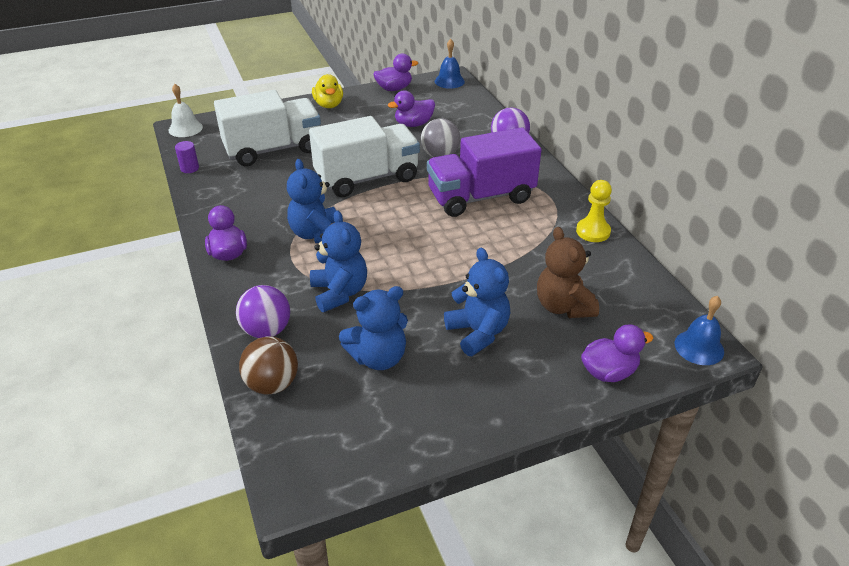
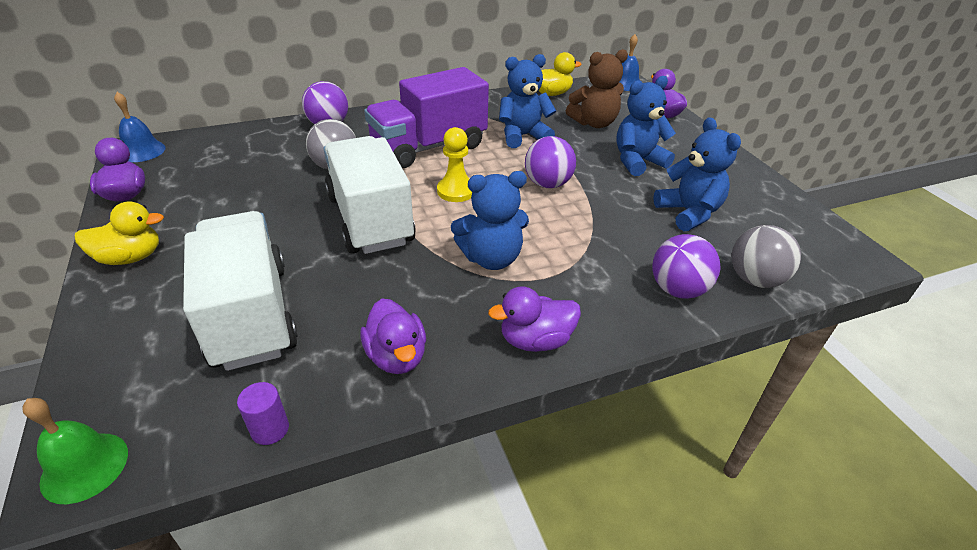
camera: 90 degrees left, 0 degrees up
(185, 128) = (84, 467): white bell -> green bell
(272, 384) = (755, 279): brown ball -> grey ball
(339, 292) = (600, 238): blue teddy bear -> blue teddy bear (523, 136)
(413, 124) = (246, 182): purple duck -> purple duck (397, 356)
(424, 266) = (547, 184): none -> purple ball
(481, 197) = (429, 147): purple truck -> purple truck turned 75 degrees clockwise
(593, 231) = (492, 101): yellow pawn -> yellow pawn (456, 191)
(633, 276) = (552, 94): none -> yellow duck

